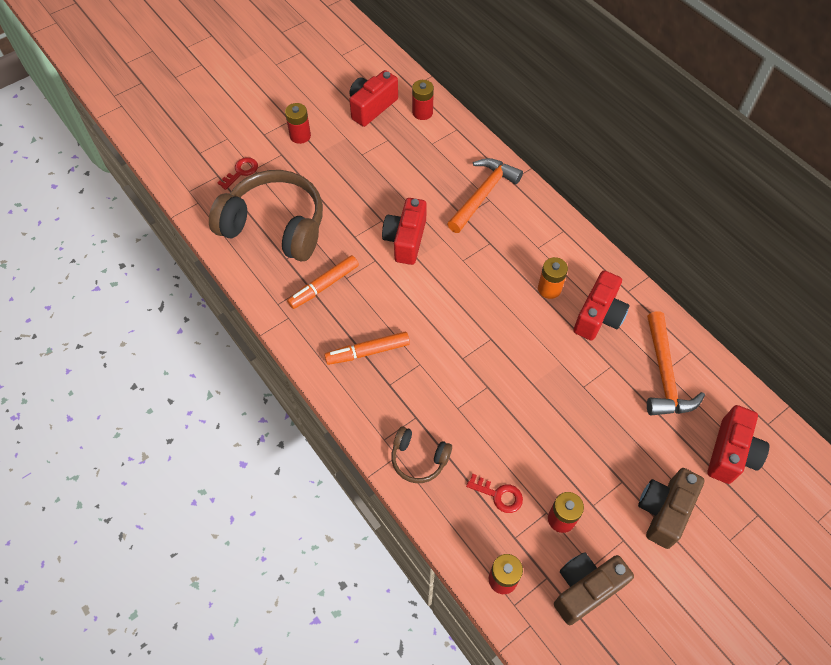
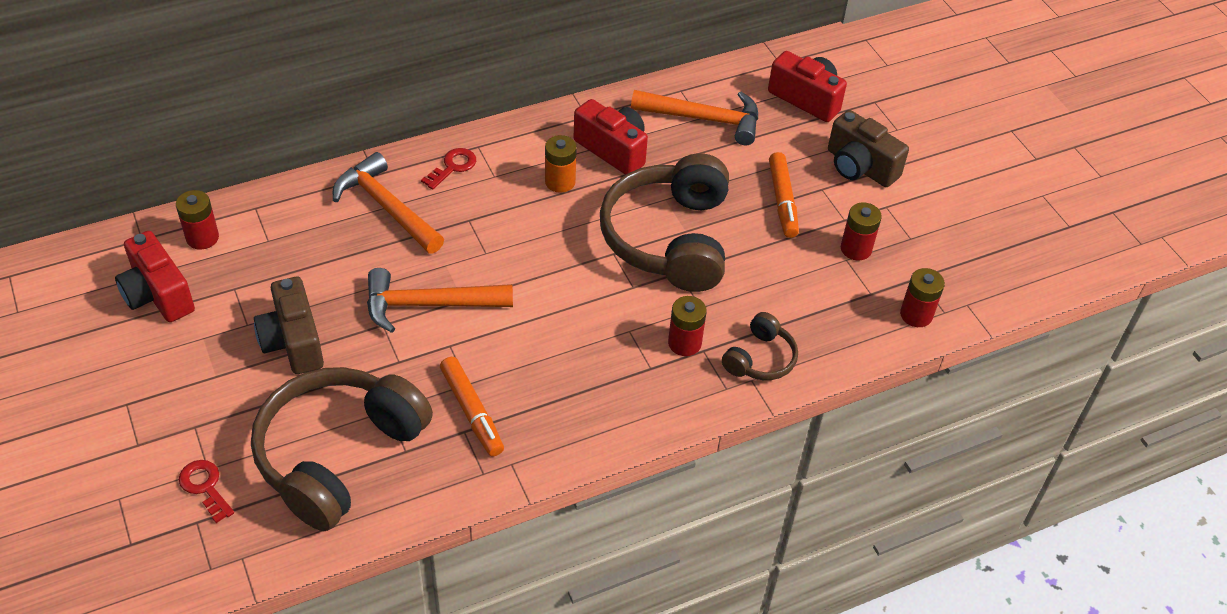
camera: 80 degrees left, 10 degrees down
(300, 136) = (168, 395): red battery -> red battery (684, 343)
(368, 352) = (596, 381): orange marker -> orange marker (782, 201)
(406, 240) = (429, 305): red camera -> orange hammer
(499, 495) = (819, 295): red key -> red key (453, 167)
(519, 373) = (669, 238): none -> brown headphones
(585, 589) = (934, 250): brown camera -> brown camera (293, 342)

